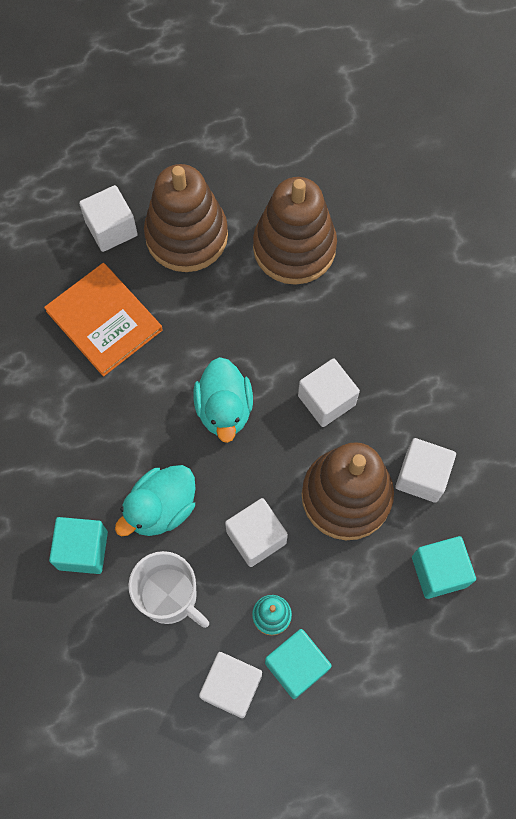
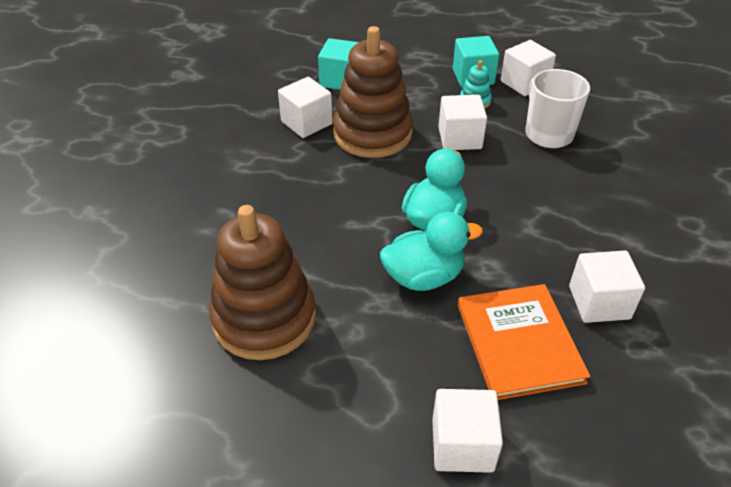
camera: 150 degrees left, 25 degrees down
(83, 550) = (612, 181): turquoise cube -> none
(161, 508) = (529, 180): turquoise duck -> turquoise duck (424, 277)
(186, 236) = (373, 389): brown stacking toy -> none
(326, 400) = (339, 190): white cube -> white cube (599, 302)

